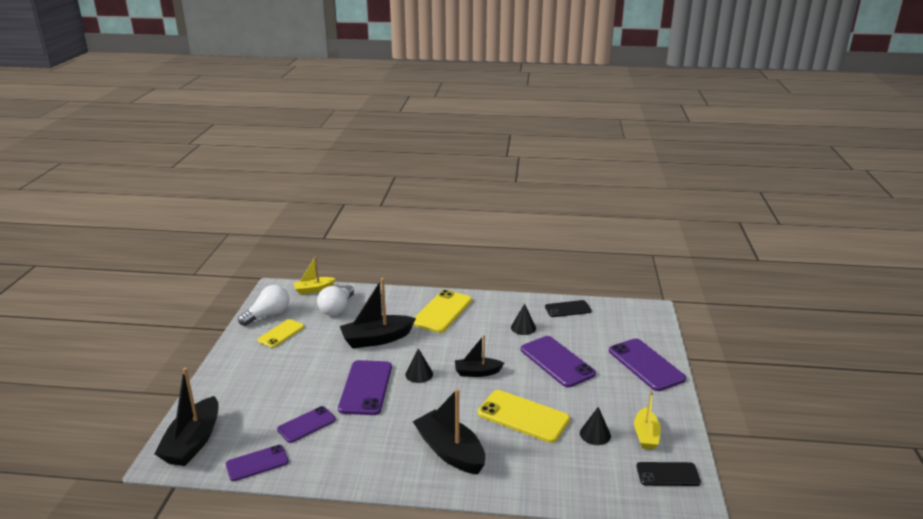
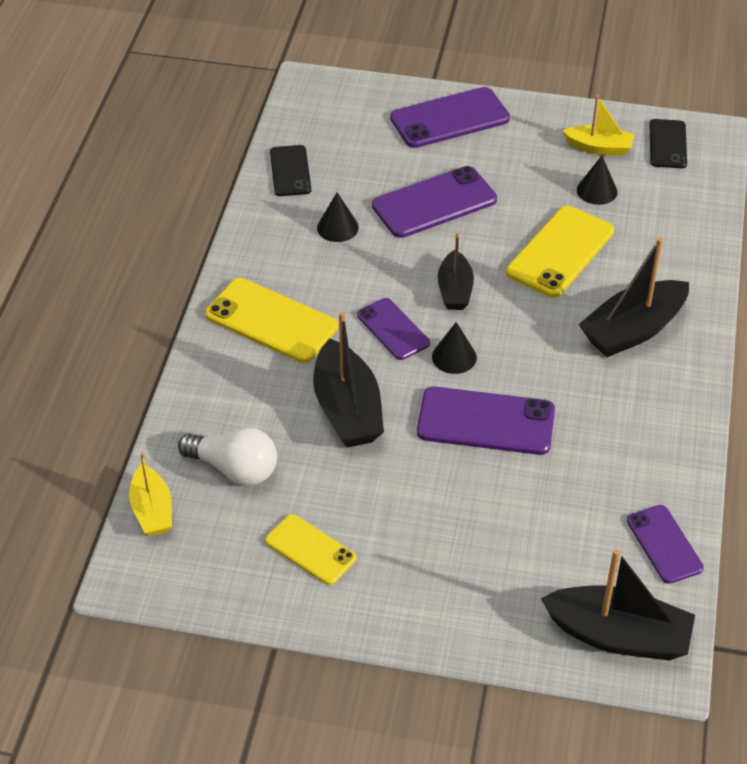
camera: 85 degrees left, 20 degrees up
(268, 315) = (238, 577): white light bulb -> none
(306, 424) = (576, 491): purple phone -> purple phone (393, 329)

